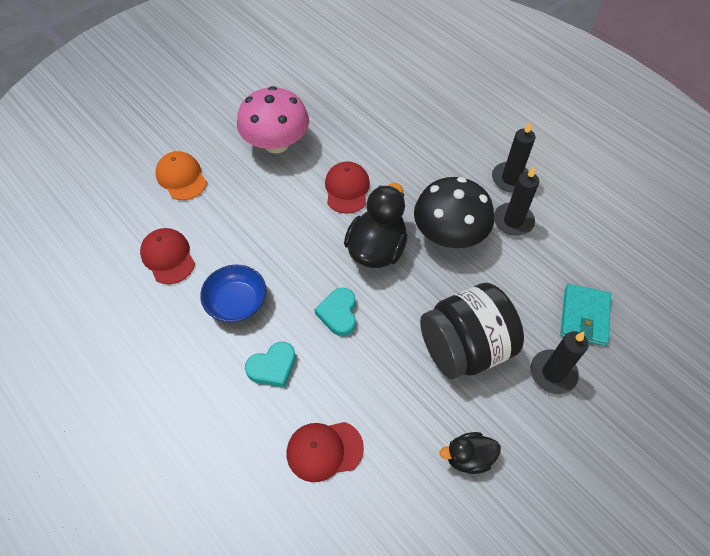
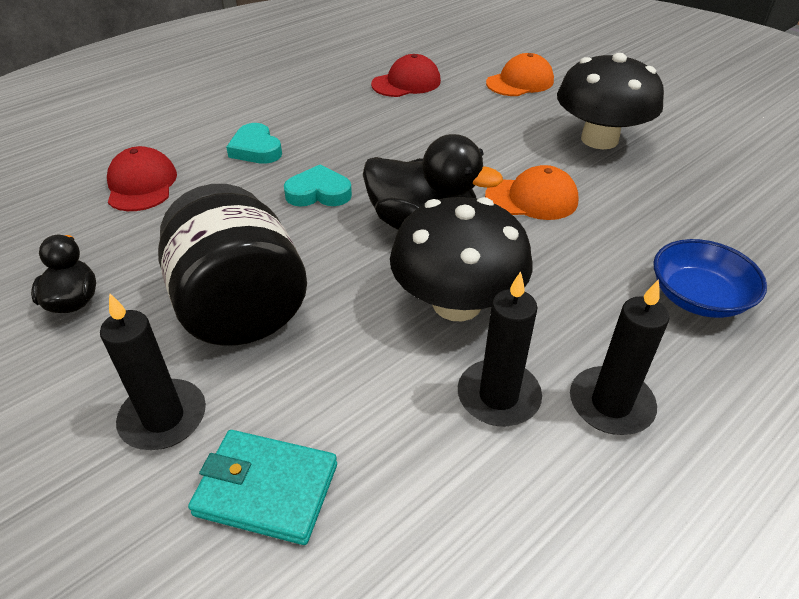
camera: 90 degrees right, 15 degrees down
(236, 302) = (344, 124): blue bowl -> blue bowl (698, 297)
(276, 143) = (599, 139): pink mushroom -> black mushroom
(347, 189) = (532, 198): red cap -> orange cap

